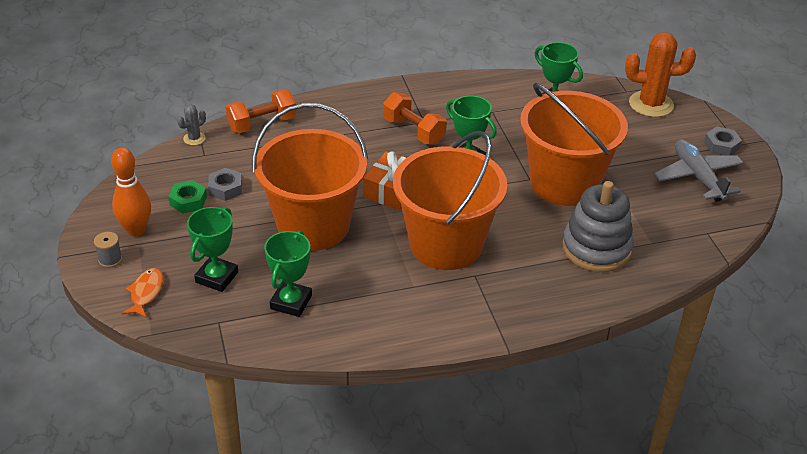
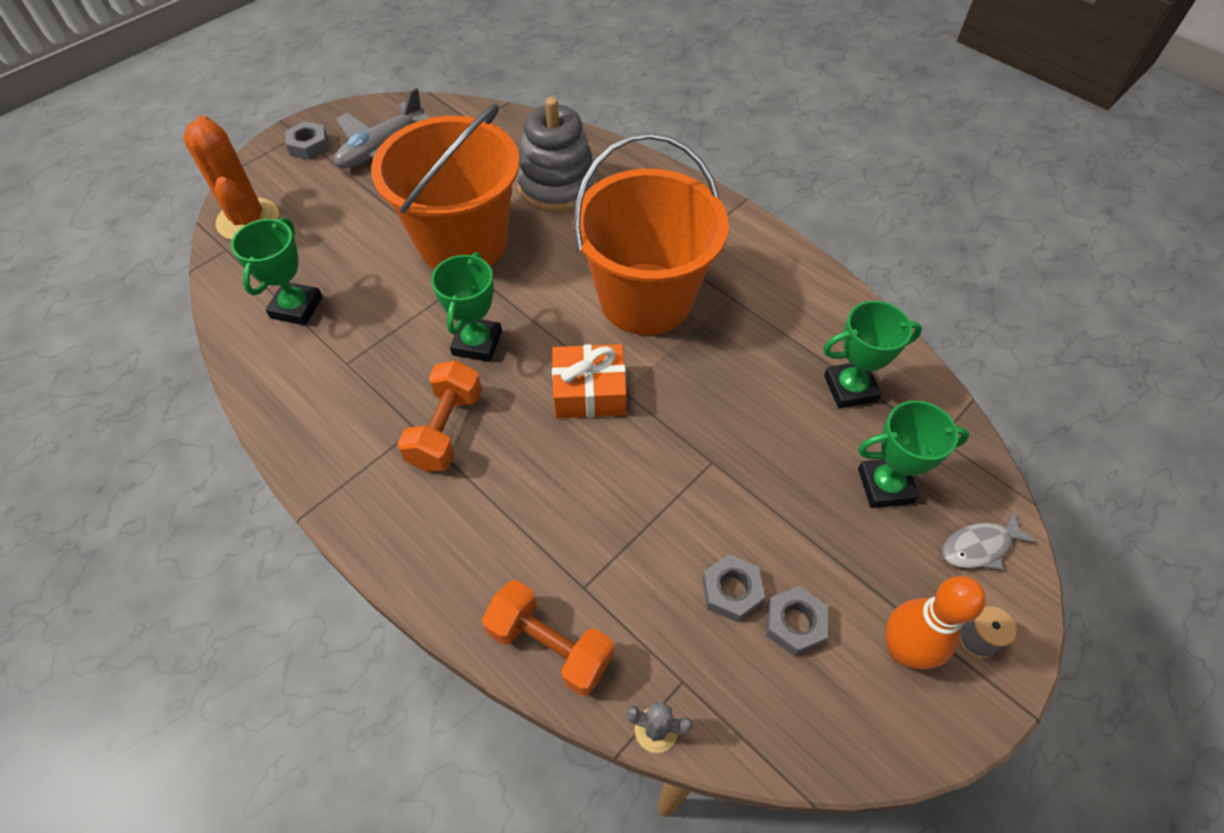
camera: 120 degrees left, 15 degrees up
(146, 293) = (979, 547): orange fish -> grey fish
(188, 201) = (794, 623): green nut -> grey nut
(313, 226) = (717, 438): orange bucket -> none

